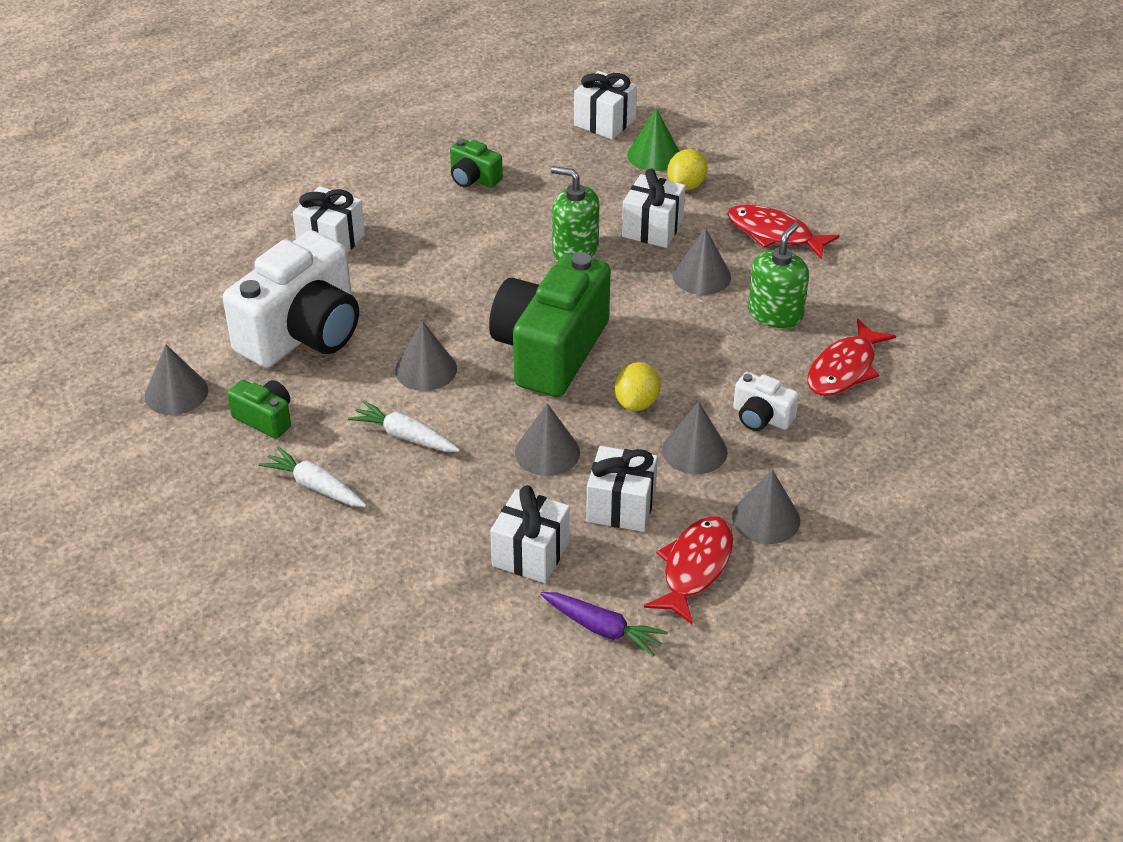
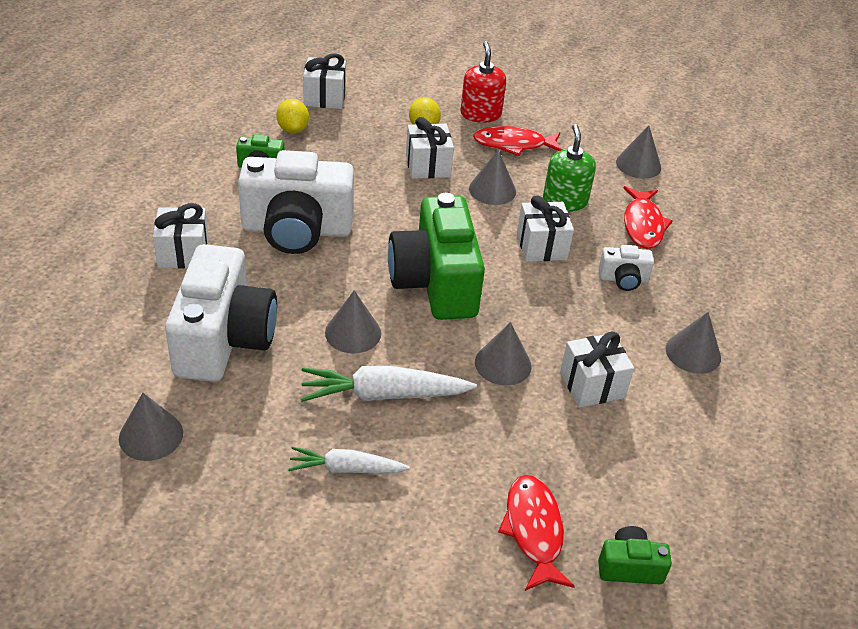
camera: 35 degrees left, 0 degrees up
(265, 418) = (252, 426): green camera -> green camera (629, 567)
(405, 436) = (383, 395): white carrot -> white carrot, size x1.56
(456, 252) = (296, 230): none -> white camera
(530, 554) = (562, 451): white gift -> white gift (541, 246)
(575, 249) = (385, 198): green soap dispenser -> none
(602, 629) = (665, 488): purple carrot -> none
(636, 403) = (532, 300): yellow lemon -> yellow lemon (293, 129)
(654, 155) = (381, 112): green cone -> none
(694, 450) = (602, 321): grey cone -> grey cone (638, 164)
(694, 568) = (682, 411): red fish -> red fish (534, 530)
(767, 188) = (480, 114): none -> red soap dispenser

